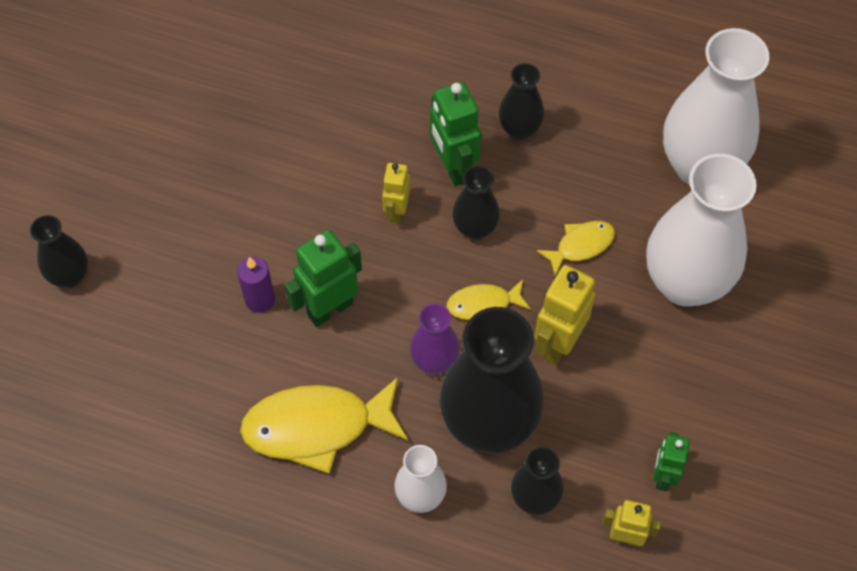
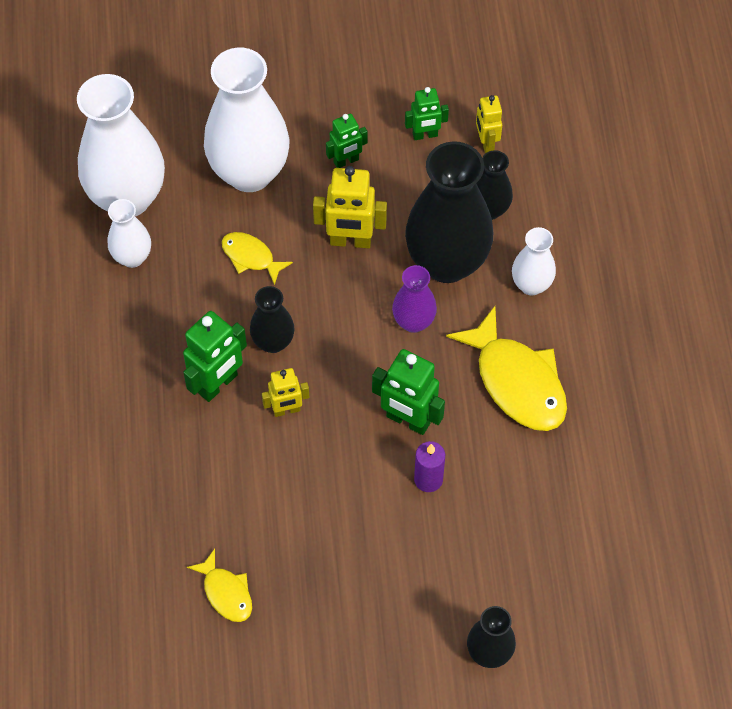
camera: 115 degrees left, 0 degrees up
(483, 305) = (343, 306): yellow fish -> yellow fish (226, 592)
(519, 129) = (152, 347): black vase -> none
(627, 147) = (132, 257): none -> white vase
(661, 380) = (346, 161): none -> green robot

